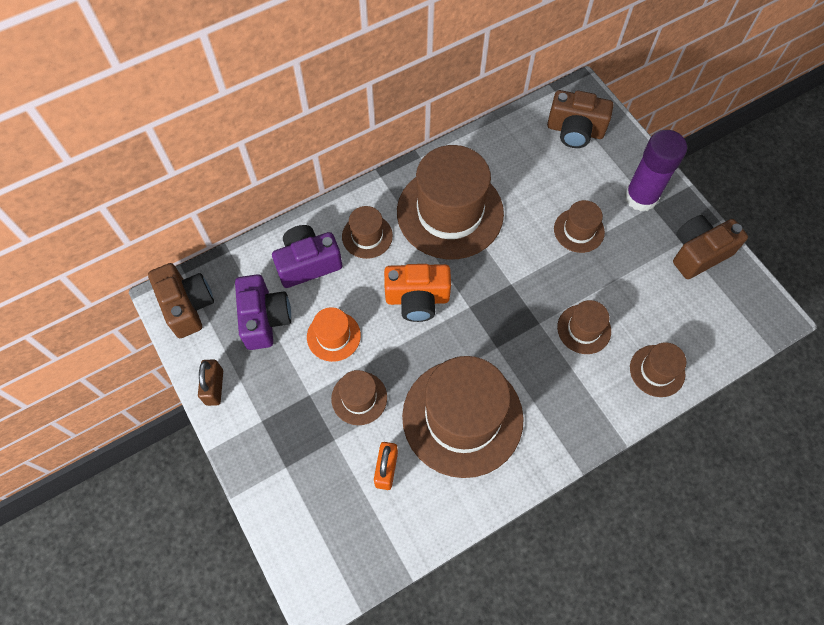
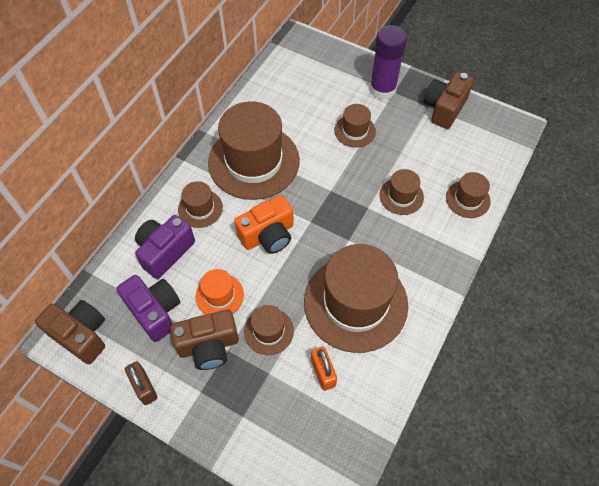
camera: 30 degrees left, 5 degrees down
(575, 131) = (309, 65): brown camera -> brown camera (209, 346)

